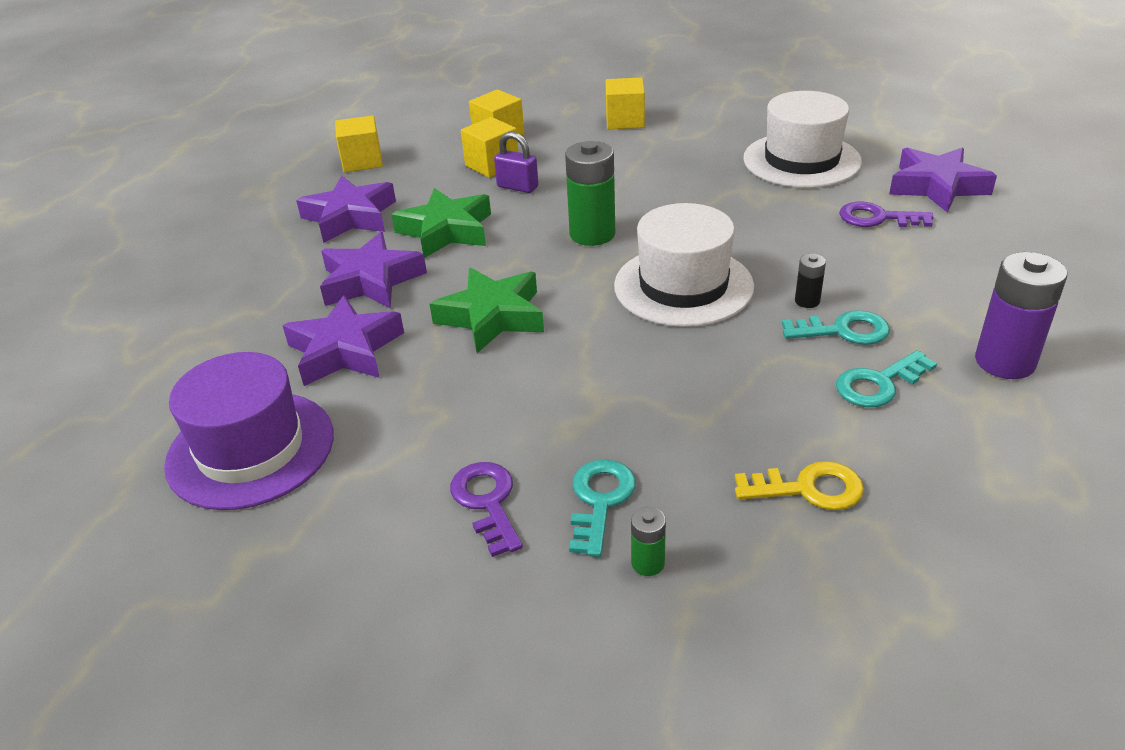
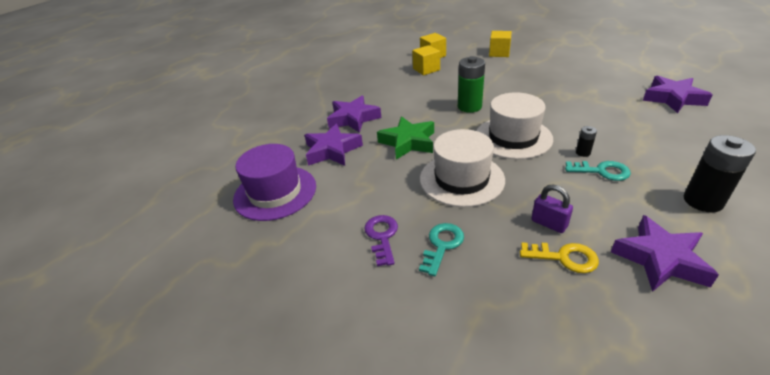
camera: 15 degrees right, 0 degrees up
(350, 217) = (352, 88): purple star -> purple star (660, 259)
(362, 161) = (364, 63): yellow cube -> none
(446, 231) = (396, 98): green star -> none
(517, 187) = (436, 81): purple padlock -> purple padlock (549, 223)
(648, 563) = (461, 284): green battery -> none
(801, 160) = (593, 79): white hat -> white hat (461, 179)
(877, 218) = (633, 112): purple key -> none
(878, 384) = (618, 203): turquoise key -> none
(1004, 362) = (703, 201): purple battery -> black battery

